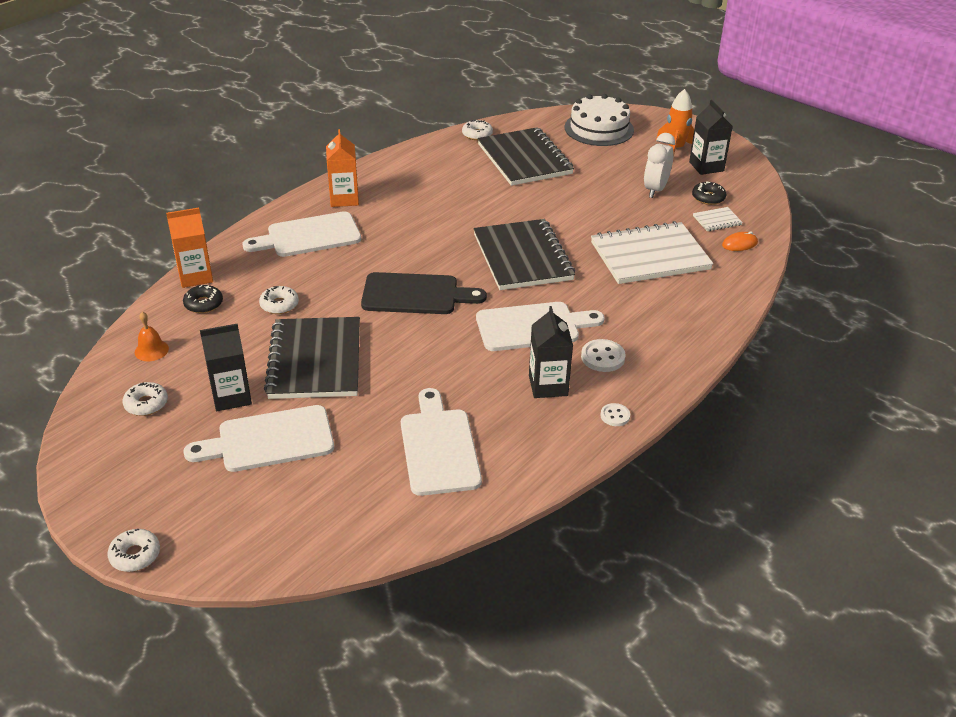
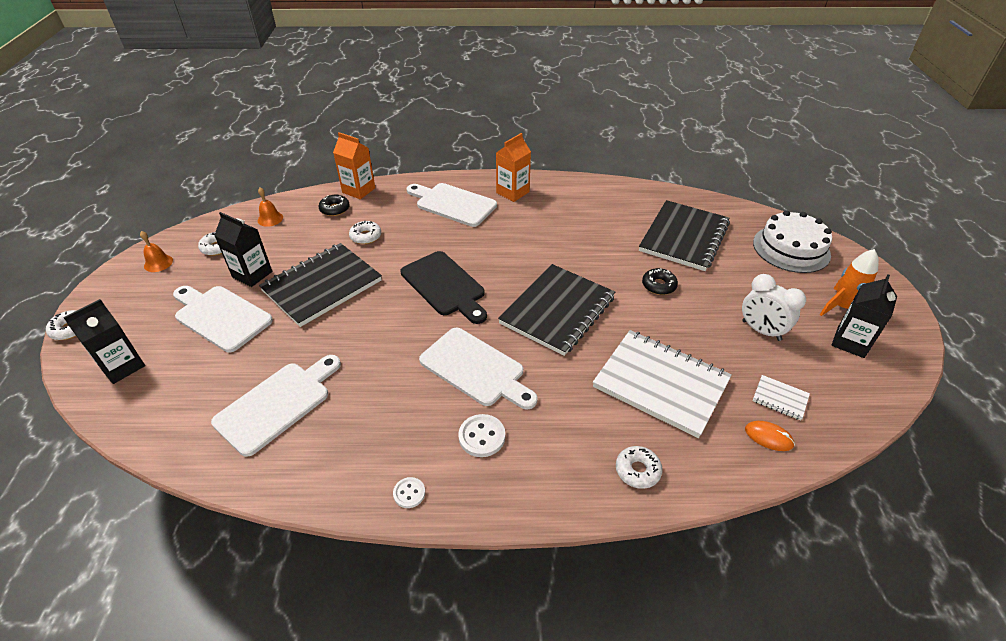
camera: 50 degrees right, 5 degrees up
(108, 455) = (158, 263): none -> orange bell
(477, 134) = (677, 198): white donut -> white donut (637, 470)
(548, 385) = (409, 423): black carton -> black carton (122, 366)
(655, 190) = (761, 330): white clock -> white clock turned 120 degrees counterclockwise
(708, 198) = (805, 372): black donut -> black donut (658, 285)

